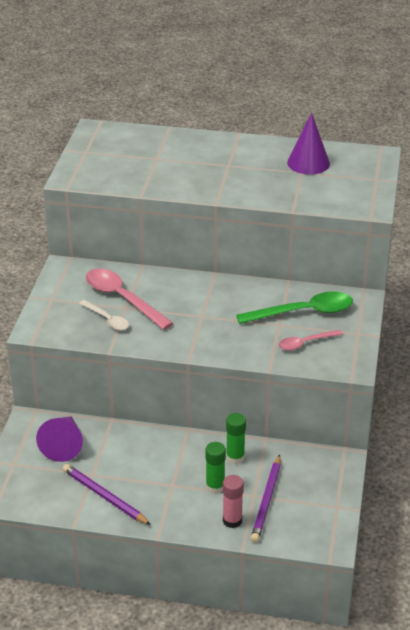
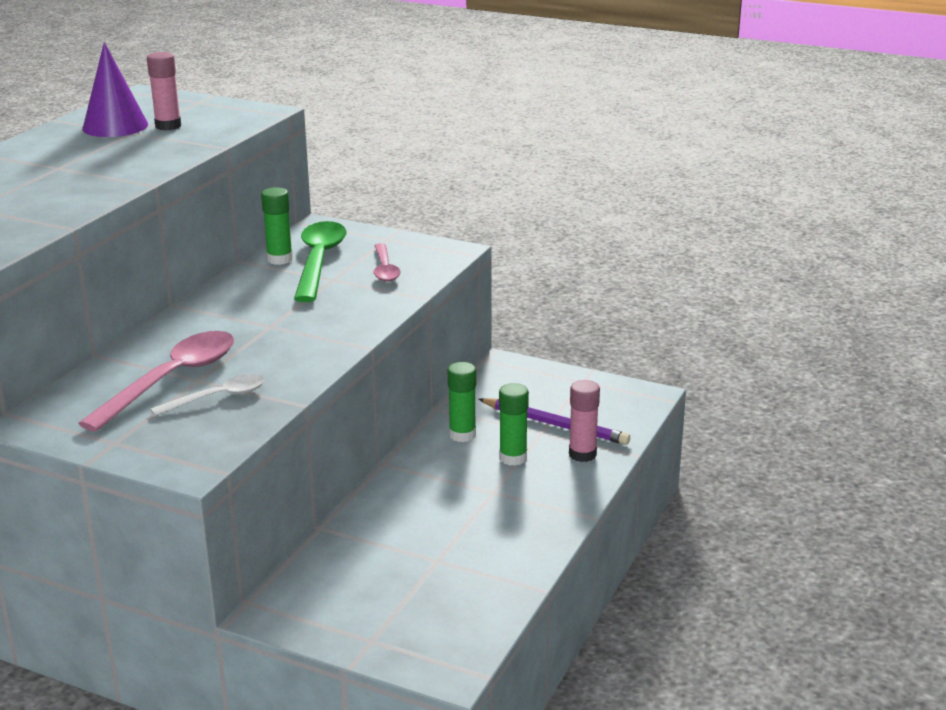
camera: 75 degrees left, 10 degrees down
(63, 445) = (354, 580): purple cone -> none
(104, 496) = (492, 553): purple pencil -> none
(122, 298) = (172, 380): pink spoon -> pink spoon turned 150 degrees clockwise
(298, 295) = (279, 259): none -> green glue stick
(320, 181) = (168, 126): none -> pink glue stick

